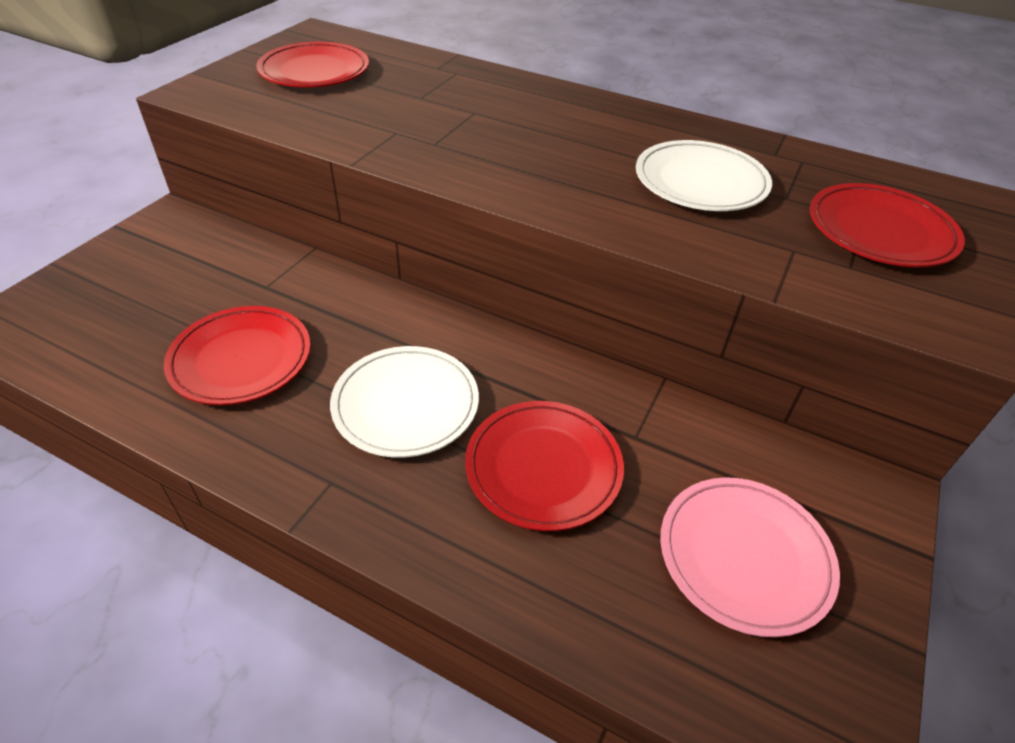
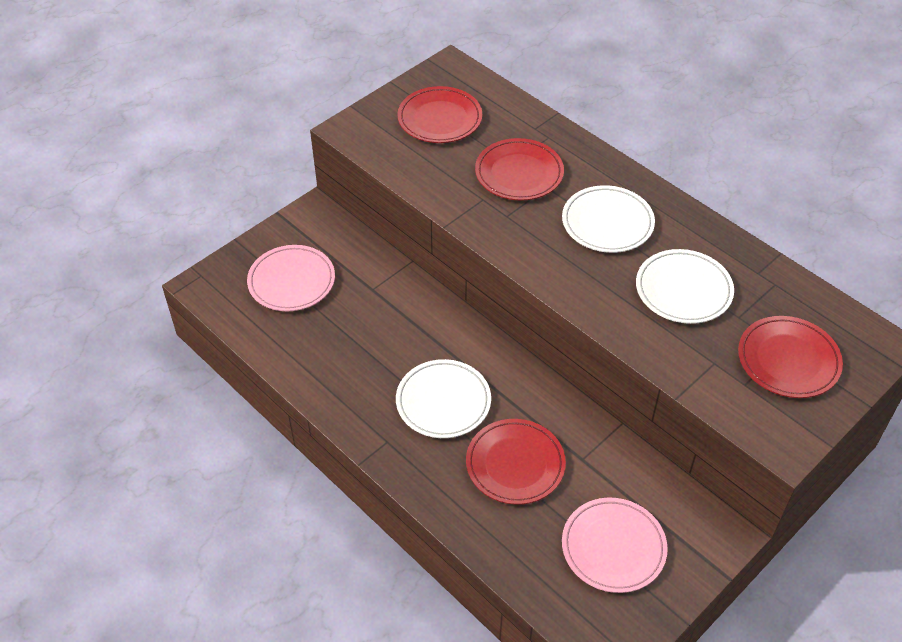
camera: 20 degrees right, 5 degrees up
(142, 297) = (291, 281): none -> pink plate
(241, 359) = (348, 344): red plate -> red plate (519, 173)
(567, 134) = (607, 223): none -> white plate

